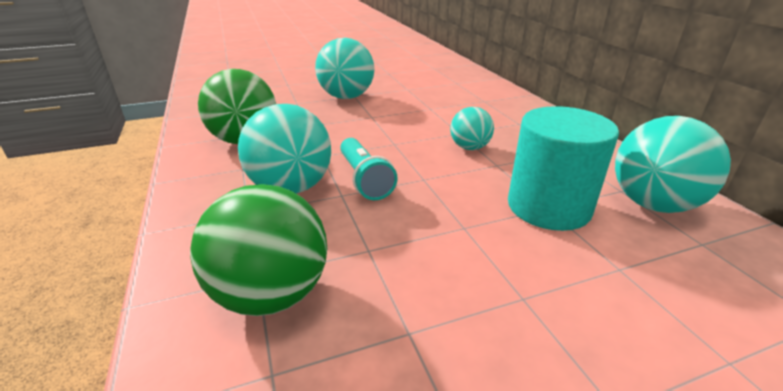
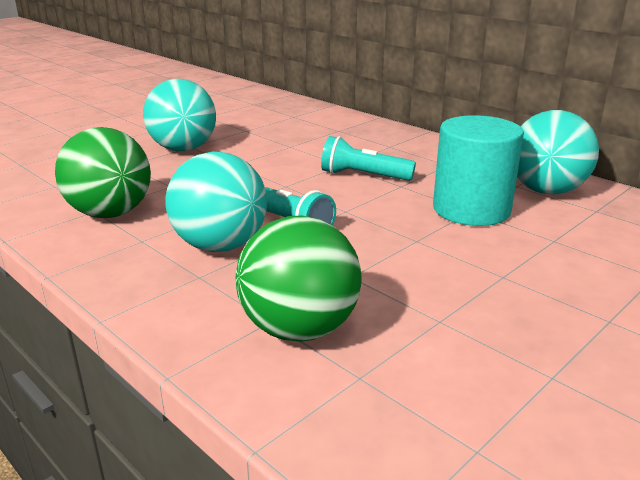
camera: 25 degrees left, 5 degrees down
(469, 147) = (363, 176): turquoise ball -> turquoise flashlight

